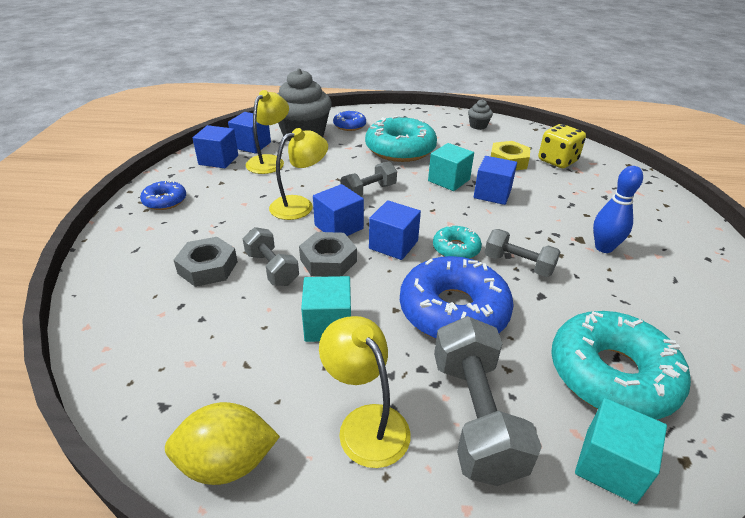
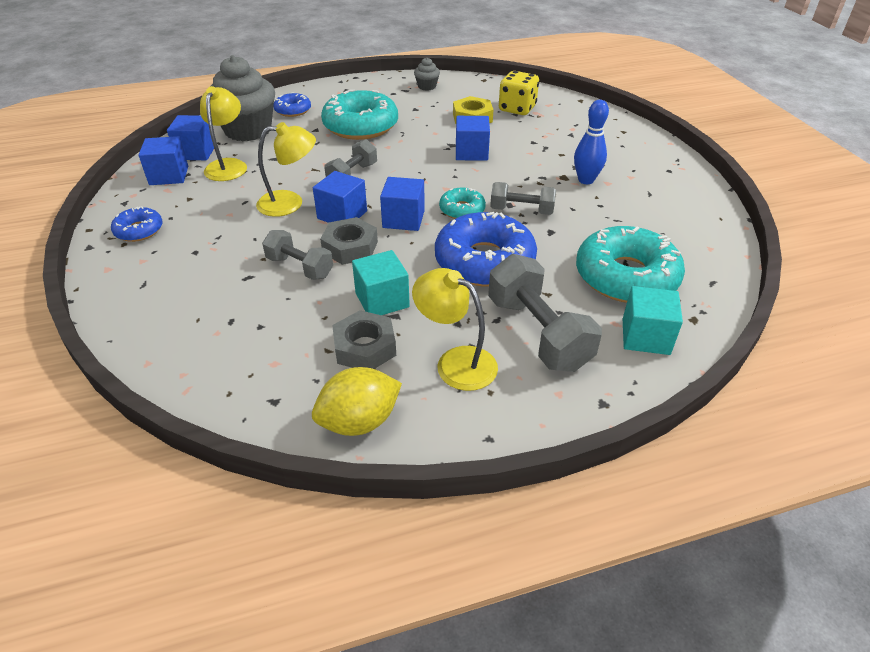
camera: 20 degrees left, 5 degrees up
(208, 267) = (234, 282): grey nut -> grey nut (365, 347)
(300, 205) = (290, 203): yellow lamp -> yellow lamp turned 45 degrees clockwise
(449, 180) = (425, 148): turquoise cube -> none

